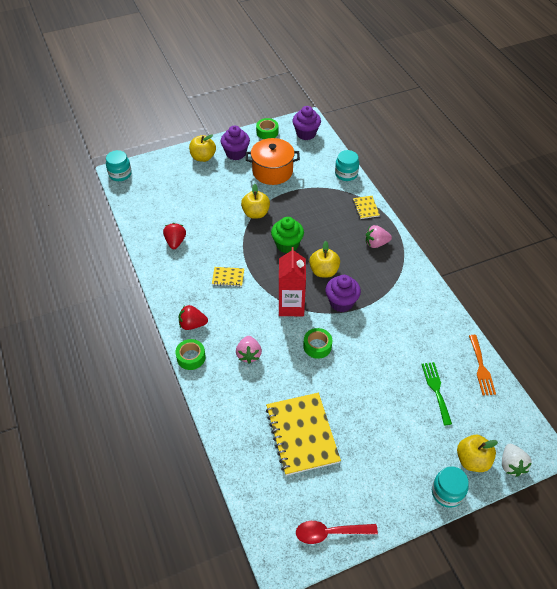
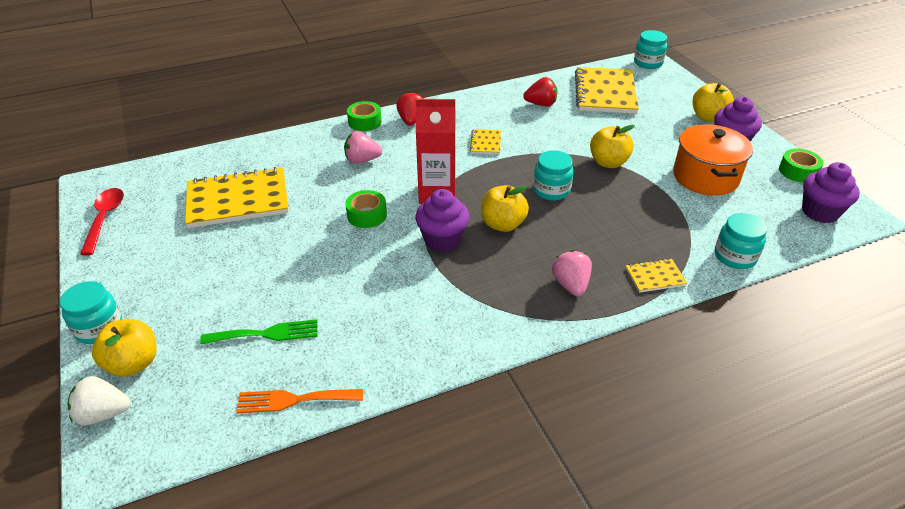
camera: 90 degrees right, 10 degrees down
(163, 204) = (605, 93): none -> yellow notebook
(287, 245) = (551, 190): green cupcake -> turquoise jar

